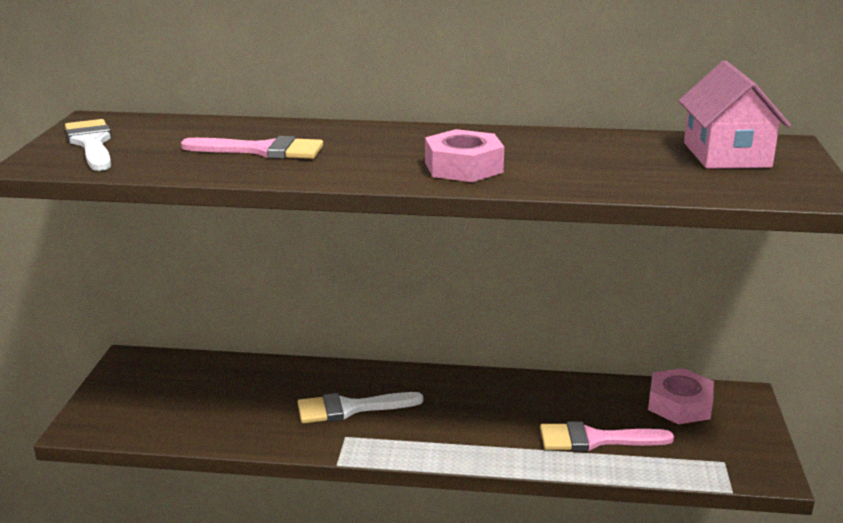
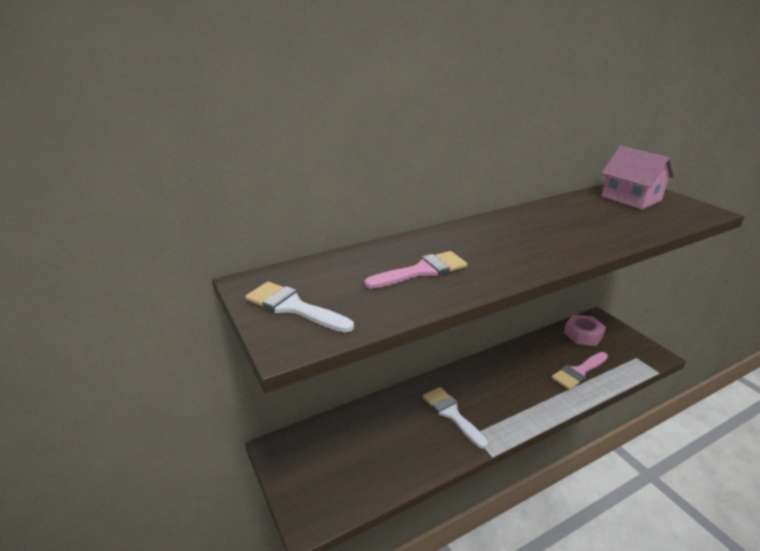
camera: 35 degrees left, 5 degrees up
(350, 408) = (451, 414): white brush -> white brush turned 105 degrees clockwise
(463, 167) = (550, 245): pink nut -> none

